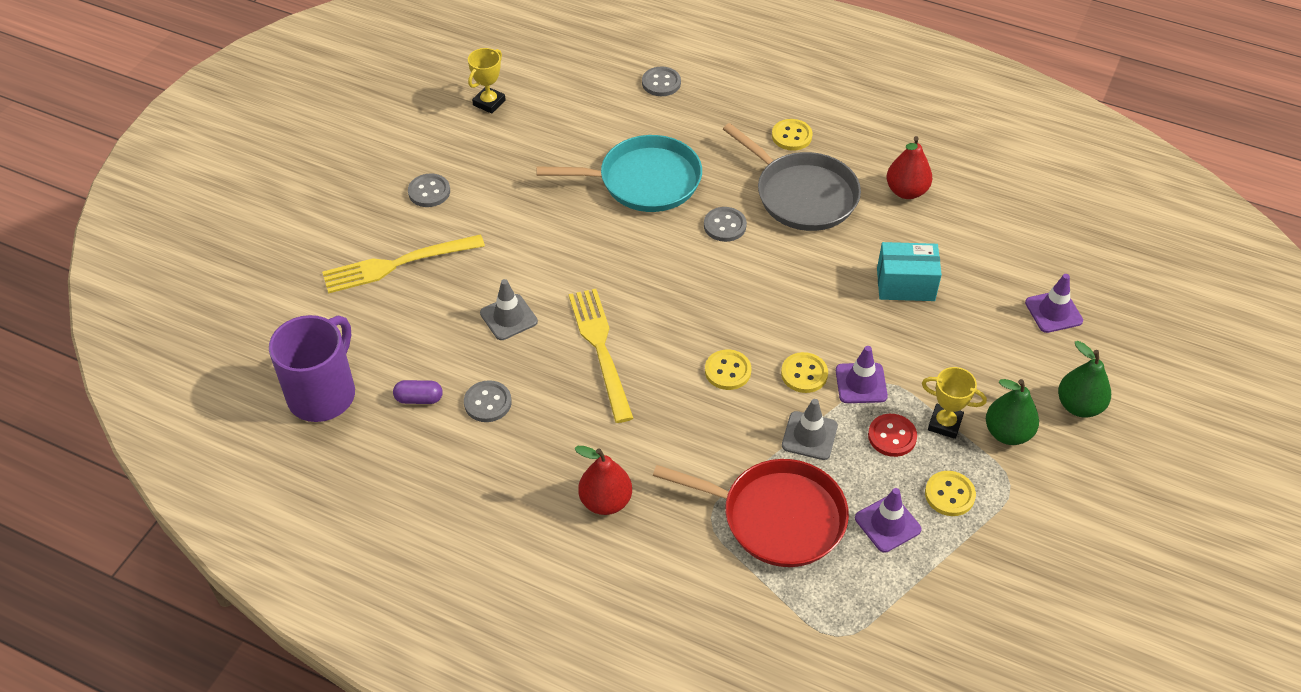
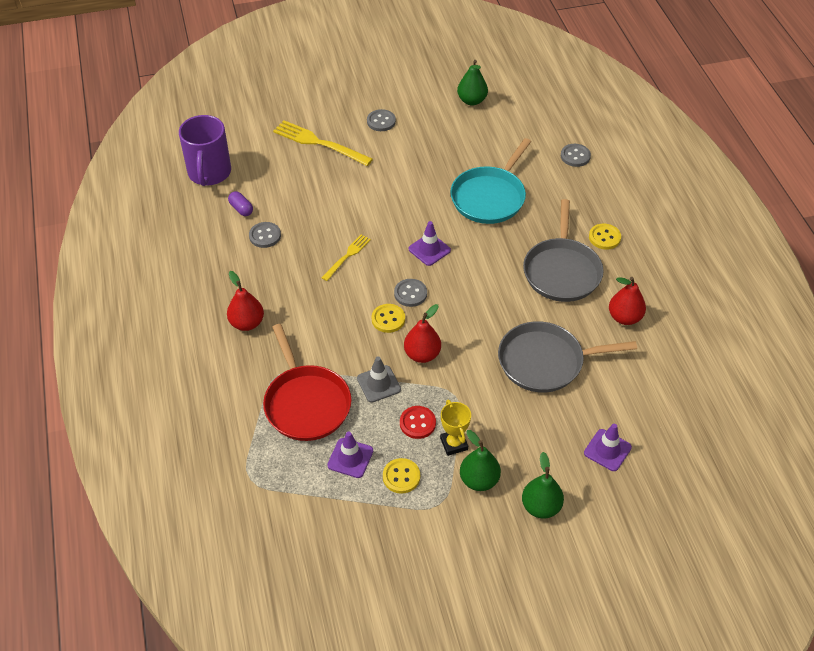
camera: 50 degrees right, 0 degrees up
(323, 394) = (209, 173): purple mug -> purple mug turned 105 degrees clockwise
(489, 103) = (472, 100): yellow trophy -> green pear
(508, 317) = (329, 207): grey traffic cone -> none
(600, 348) = (347, 256): yellow fork -> yellow fork, size x0.59
(644, 181) = (489, 197): turquoise pan -> turquoise pan turned 75 degrees clockwise
(725, 225) = (496, 252): grey button -> grey button (410, 293)
(804, 374) = (422, 354): yellow button -> red pear
(861, 383) = (443, 385): purple traffic cone -> purple traffic cone (429, 250)
(905, 284) = (545, 361): turquoise box -> grey pan

